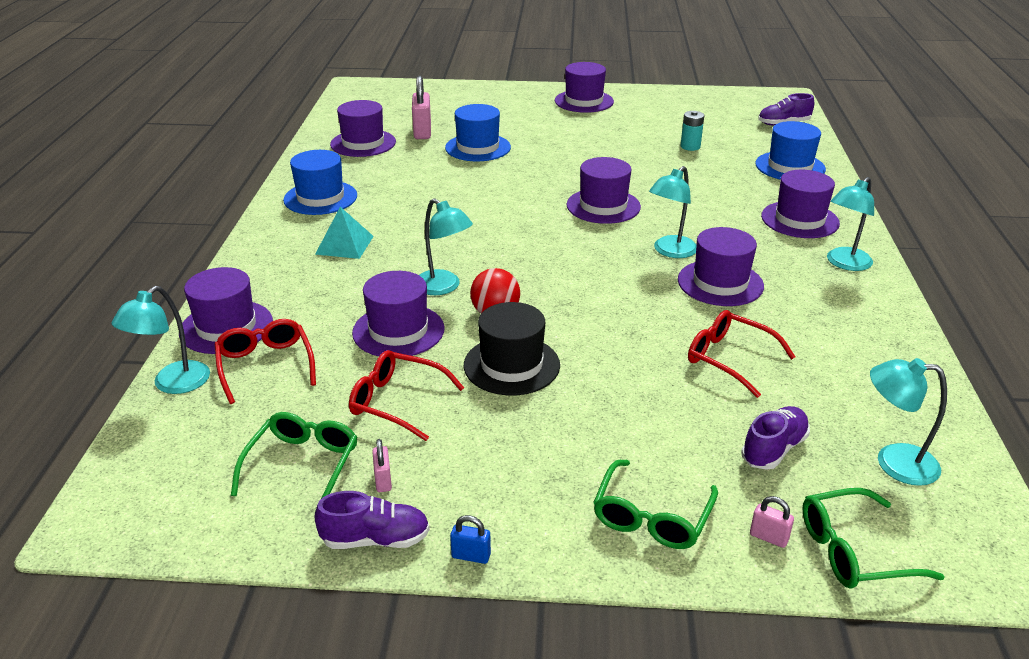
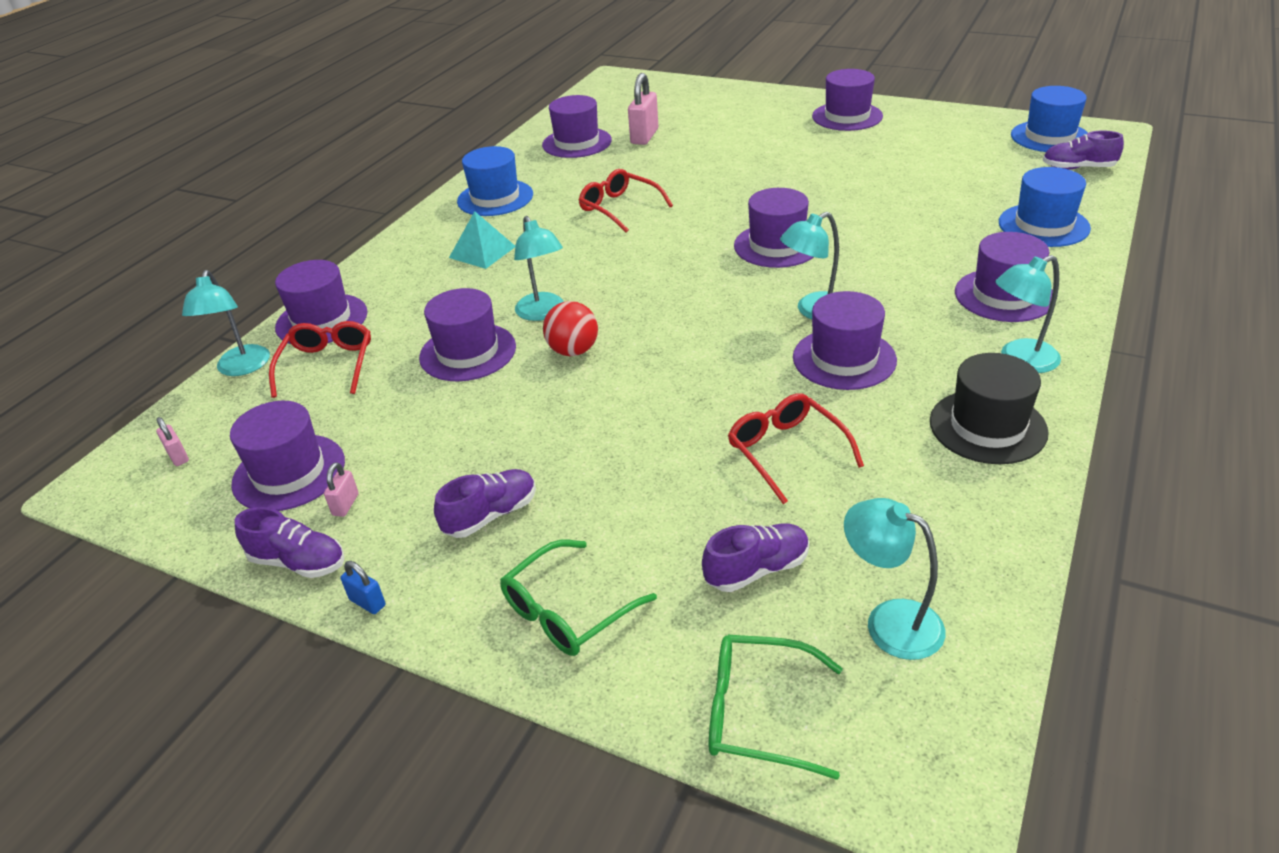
camera: 25 degrees right, 5 degrees up
(173, 384) = (241, 368): turquoise lamp -> turquoise lamp turned 60 degrees counterclockwise
(302, 466) = (289, 472): green glasses -> purple hat
(397, 402) = (414, 427): red glasses -> red glasses (620, 208)
(478, 147) = (689, 160): blue hat -> blue hat (1049, 137)
(511, 365) = (548, 411): black hat -> black hat (987, 426)
(527, 458) = (491, 515): none -> purple shoe
(690, 146) = (934, 185): turquoise battery -> none
(768, 537) = (674, 669): pink padlock -> pink padlock (178, 456)

